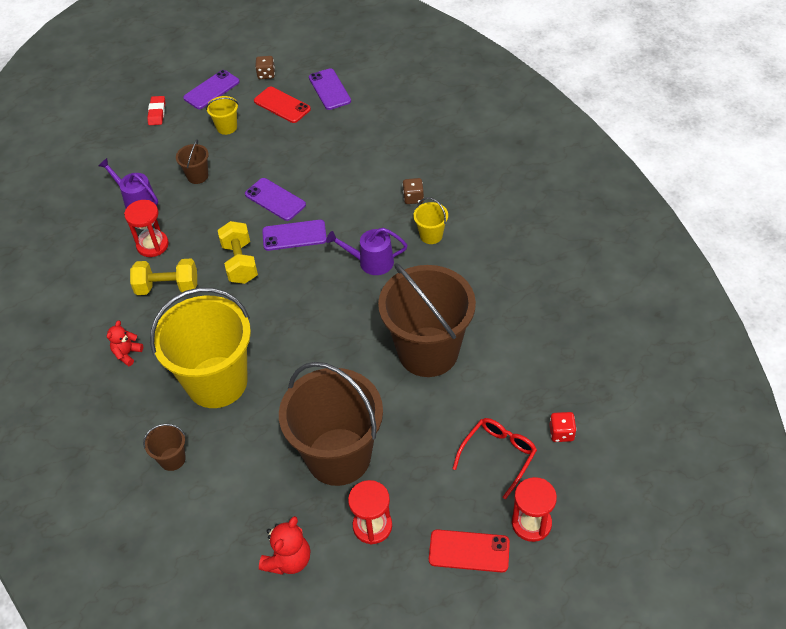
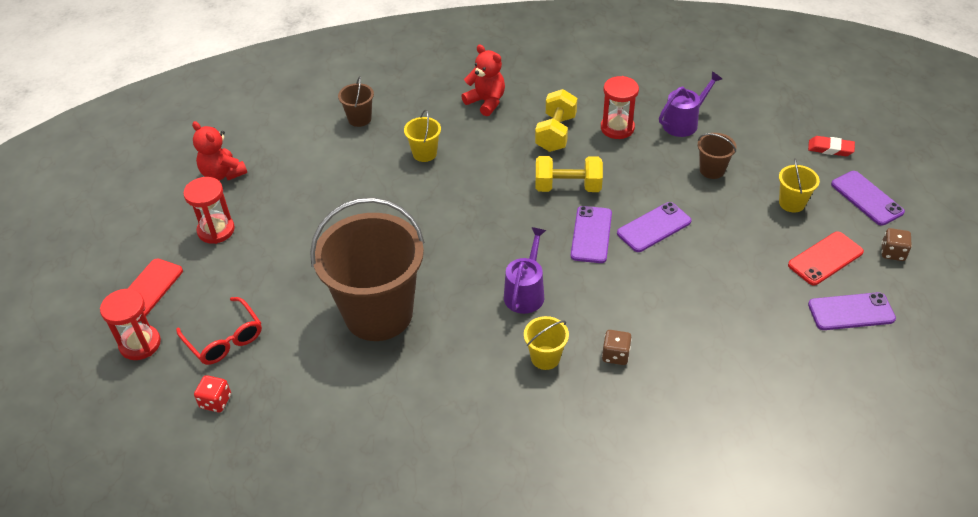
camera: 105 degrees right, 5 degrees down
(127, 354) = (486, 102): red teddy bear -> red teddy bear, size x1.51
(217, 382) = (424, 153): yellow bucket -> yellow bucket, size x0.41
(338, 456) = (298, 221): brown bucket -> none

